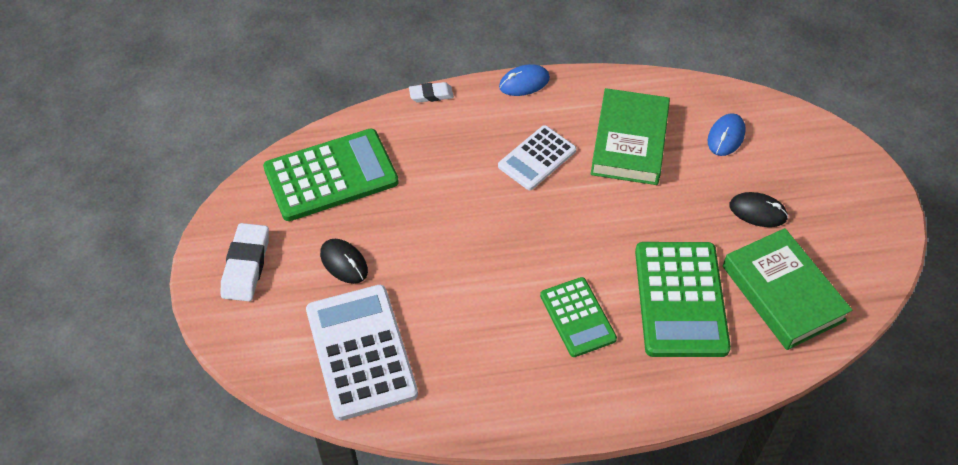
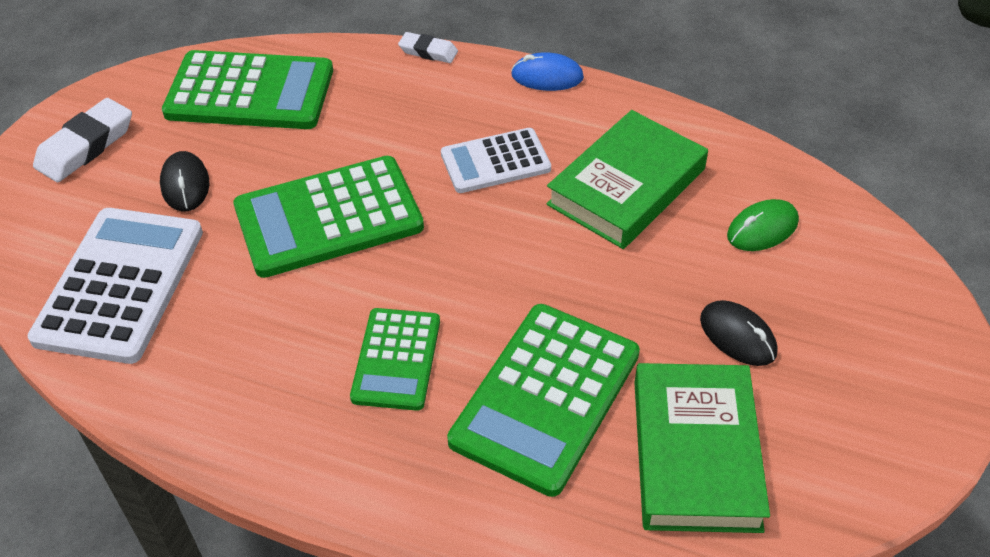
camera: 30 degrees right, 5 degrees down
(460, 243) = (328, 217): none -> green calculator
(726, 137) = (762, 229): blue mouse -> green mouse

